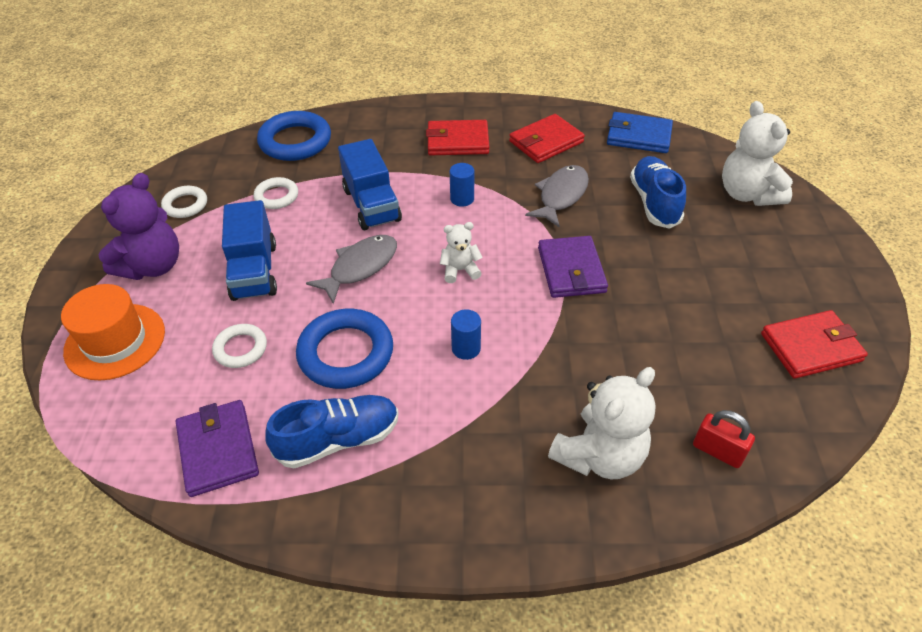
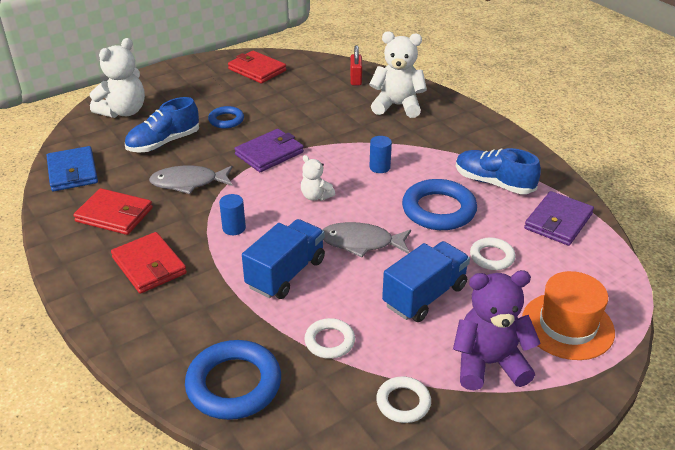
camera: 125 degrees left, 10 degrees down
(674, 264) = (226, 120): none -> blue ring

